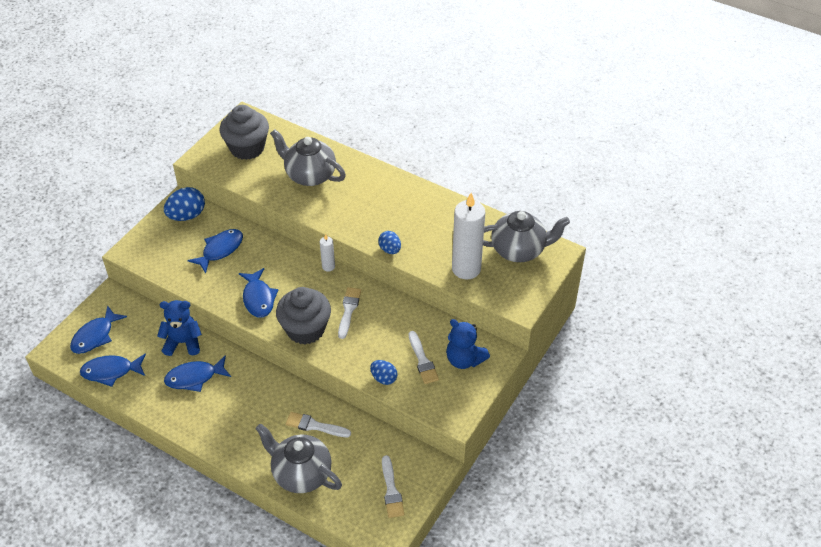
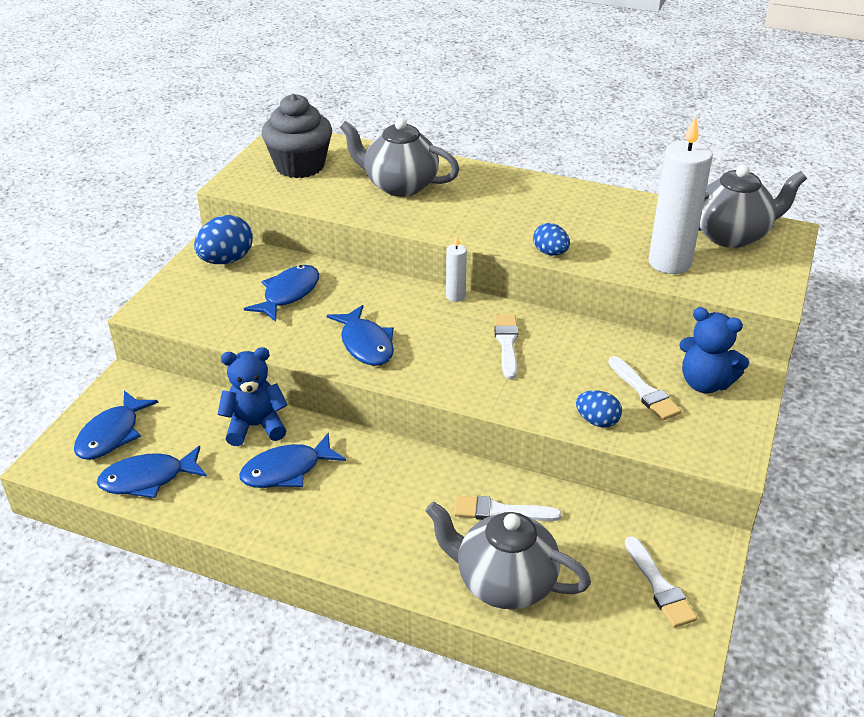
camera: 10 degrees left, 10 degrees down
(305, 329) = (451, 374): grey cupcake -> none

